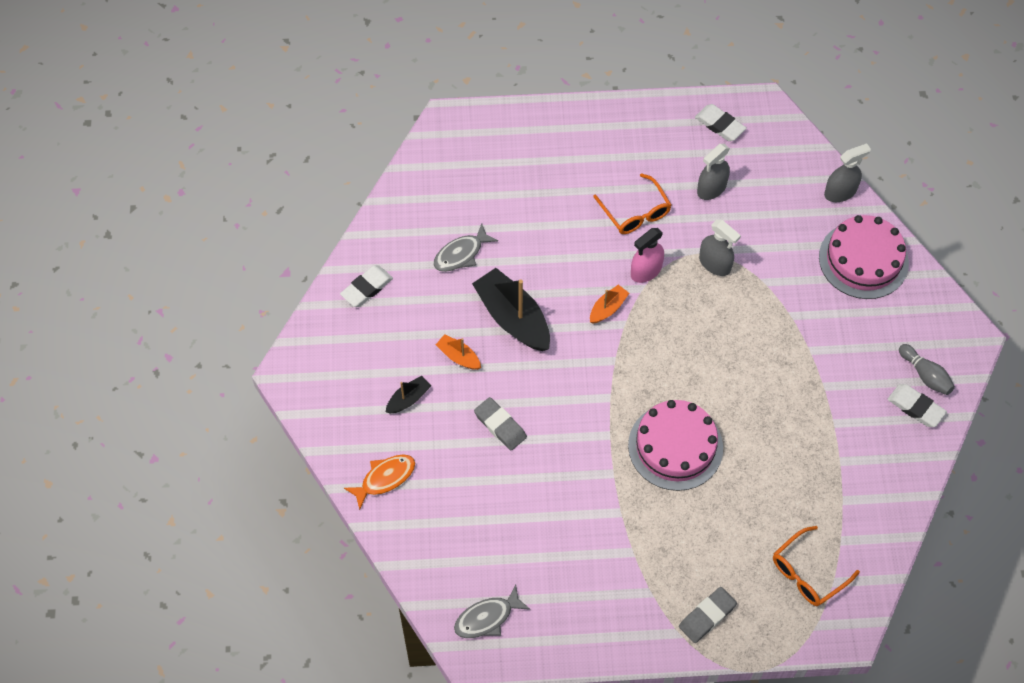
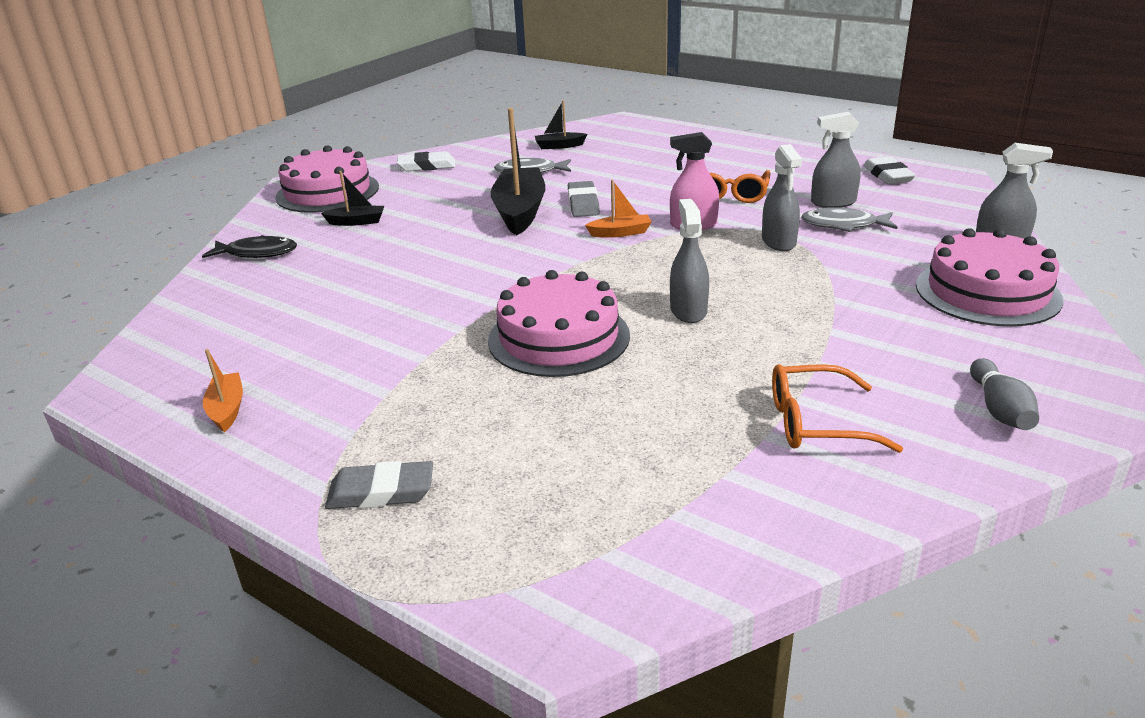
camera: 40 degrees right, 30 degrees down
(333, 372) = (327, 192): none -> pink cake
(385, 478) = (257, 253): orange fish -> black fish
(441, 197) = (559, 146): none -> black boat
(458, 357) = (437, 215): orange boat -> orange boat (227, 409)
(487, 618) = (165, 371): grey fish -> grey fish (843, 225)
(500, 425) = (405, 261): grey eraser -> grey eraser (583, 203)
(722, 376) = (688, 310): none -> grey spray bottle
(808, 573) = (579, 521): orange glasses -> orange glasses (816, 422)
(916, 407) = (952, 433): white eraser -> none

